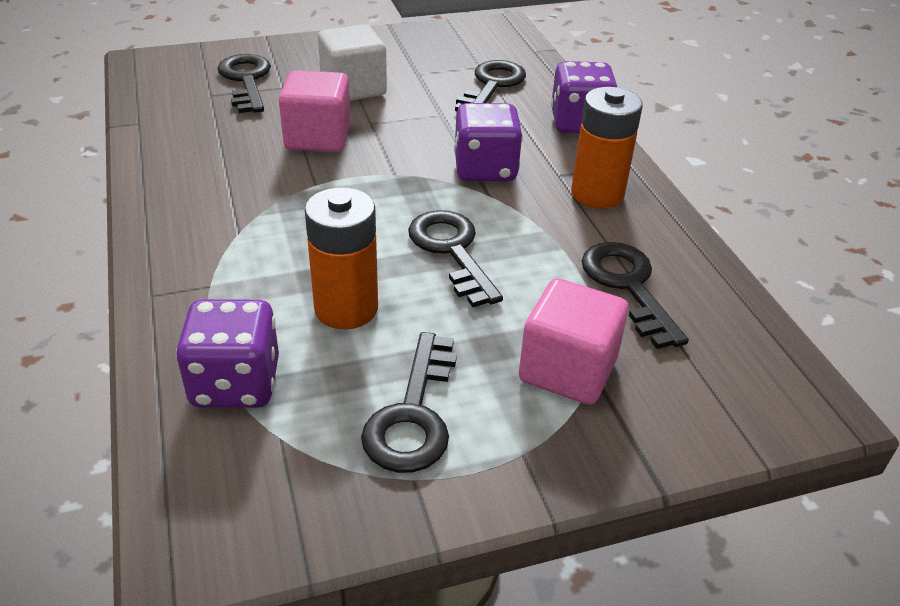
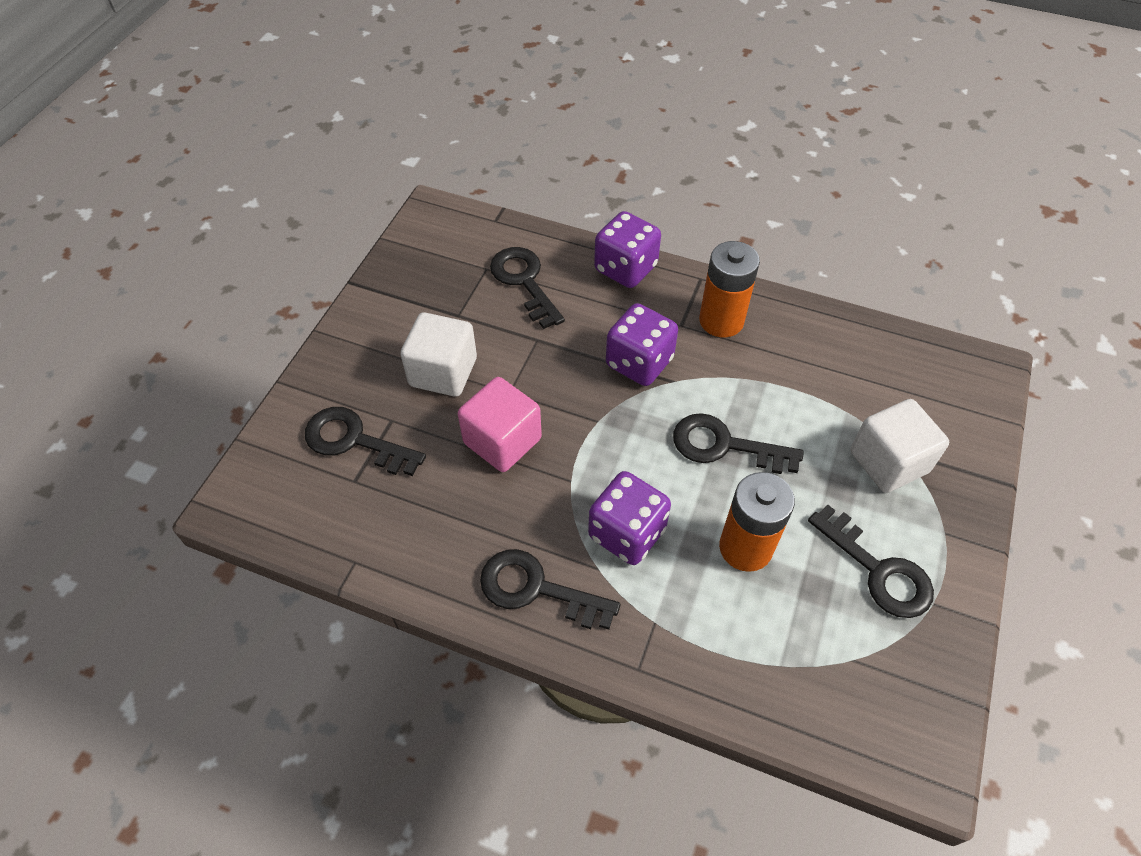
camera: 50 degrees left, 15 degrees up
(236, 383) = (783, 660): purple dice -> purple dice (627, 533)
(567, 370) = (888, 462): pink cube -> white cube
(628, 286) = (831, 375): black key -> black key (536, 589)

